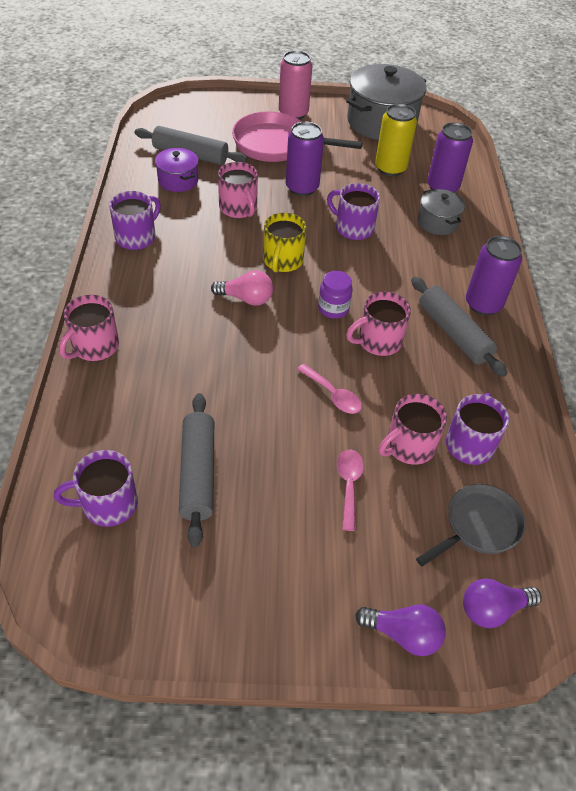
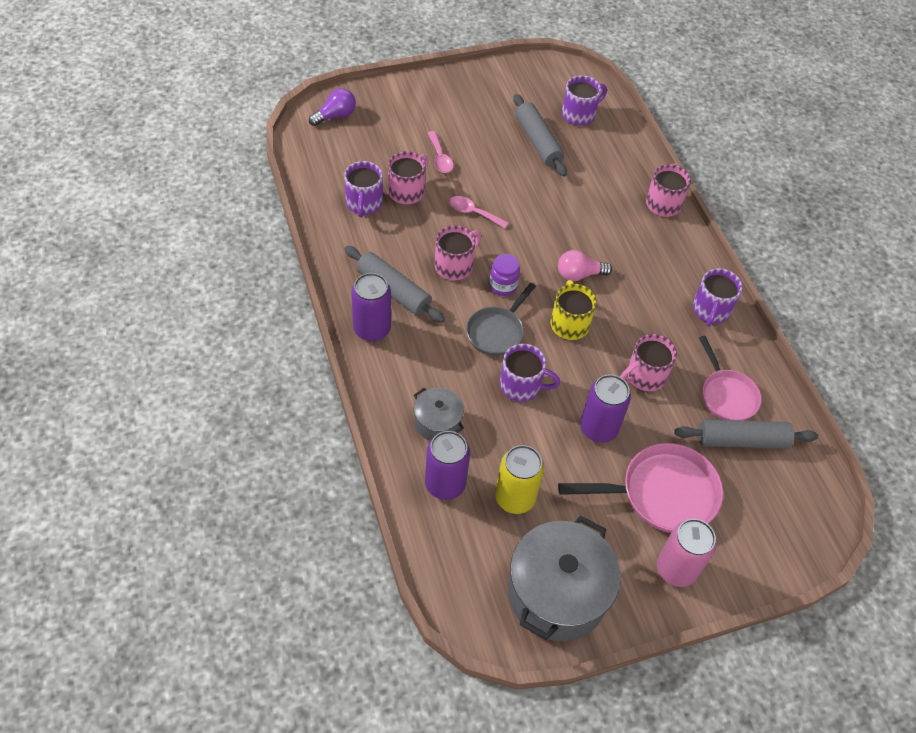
camera: 160 degrees right, 5 degrees up
(178, 180) = (726, 395): purple pot -> pink pan
(238, 208) = (644, 376): pink mug -> pink mug turned 75 degrees counterclockwise
(403, 634) = (384, 95): purple light bulb -> none
(478, 526) = (350, 154): grey pan -> grey pan (497, 331)

